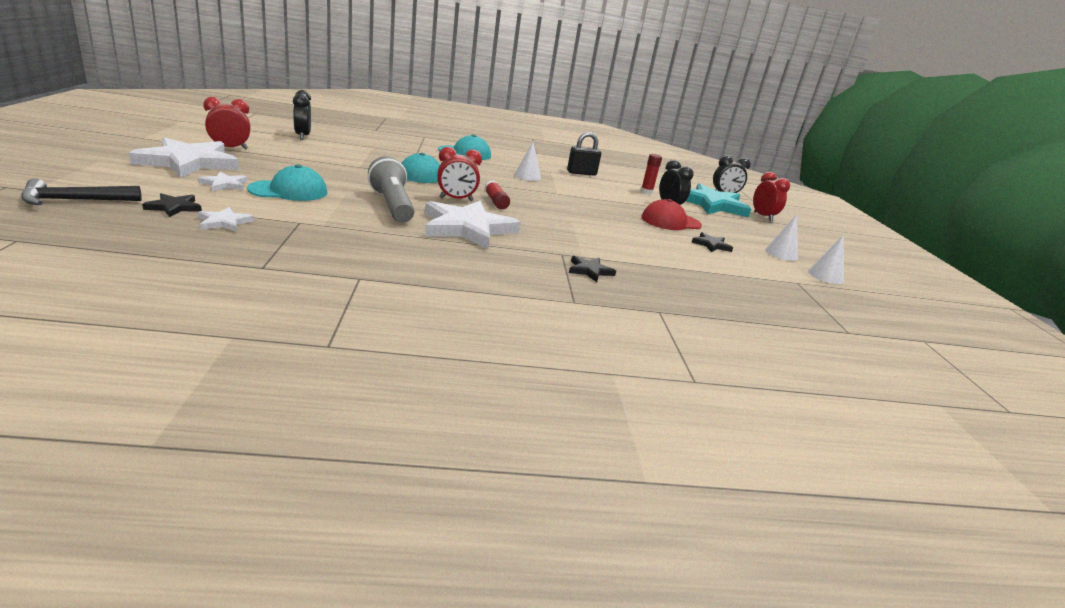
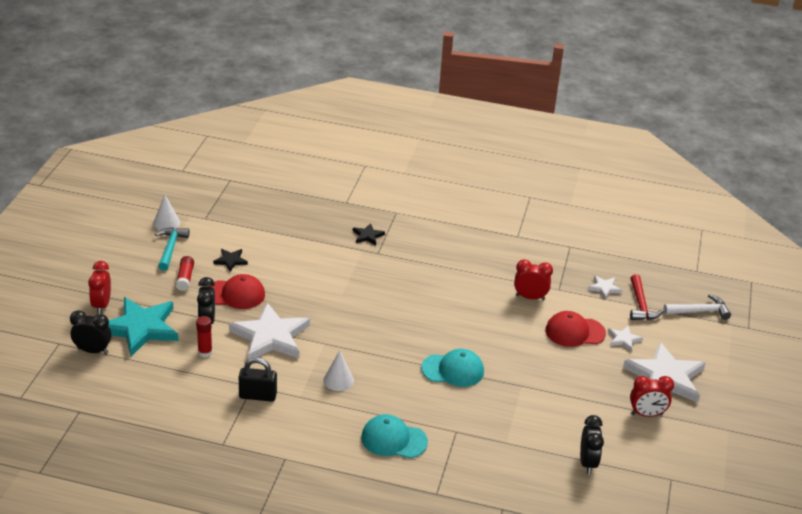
camera: 160 degrees left, 10 degrees up
(75, 200) = (699, 311): black hammer -> white hammer
(174, 207) = (641, 305): black star -> red hammer
(289, 191) = (574, 332): turquoise cap -> red cap
(392, 206) = (493, 313): grey flashlight -> none
(456, 199) = (436, 325): red clock -> red clock (530, 297)
(467, 228) = (439, 283): white star -> white star (270, 336)
(496, 201) = (399, 323): red glue stick -> red glue stick (185, 278)
(781, 254) = (170, 248): white cone -> turquoise hammer

